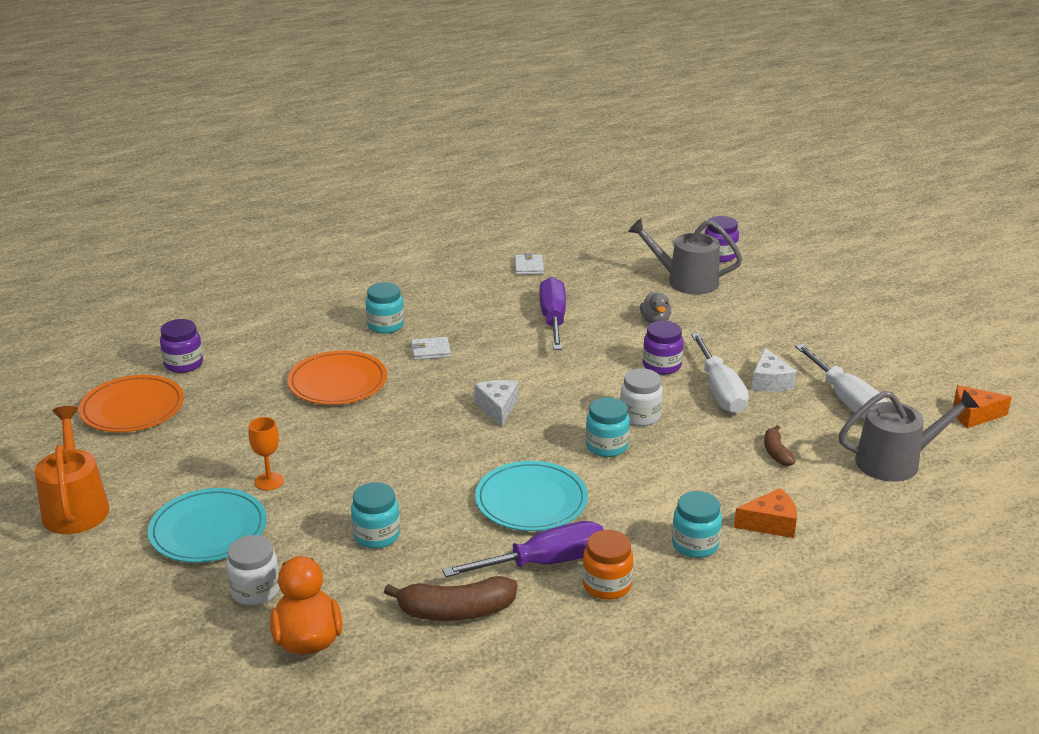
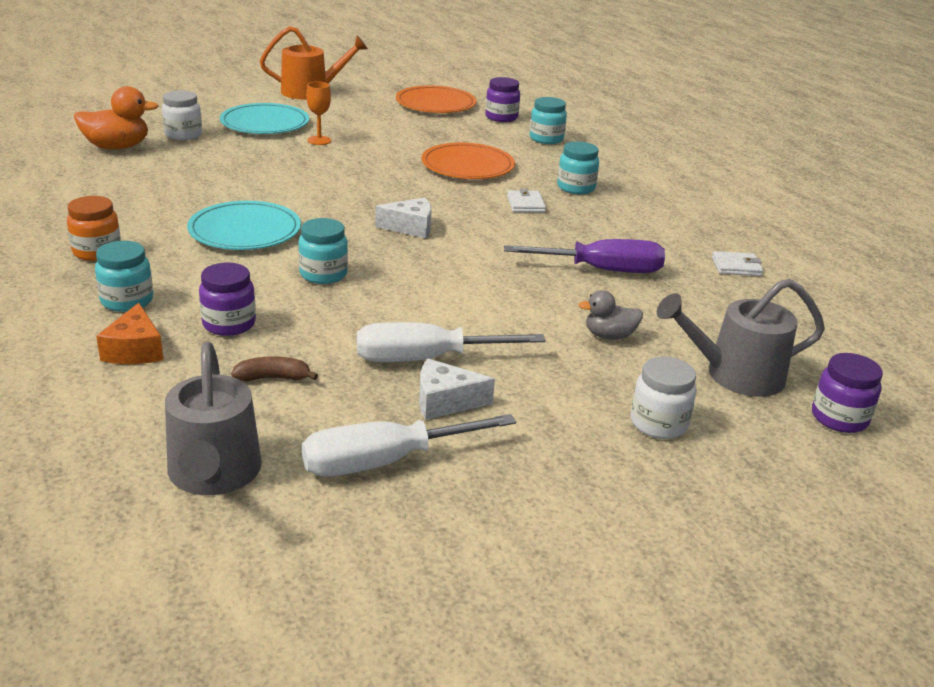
camera: 90 degrees right, 0 degrees up
(376, 535) = (227, 171): turquoise jar -> turquoise jar (546, 139)
(455, 611) = (110, 192): brown banana -> none
(545, 562) = (148, 229): purple screwdriver -> none
(640, 416) = (378, 299): white jar -> white jar (658, 424)
(662, 366) = (491, 326): purple jar -> purple jar (229, 324)
(686, 281) = (736, 375): grey watering can -> grey watering can turned 120 degrees counterclockwise
(973, 415) = (312, 598): orange cheese -> none

